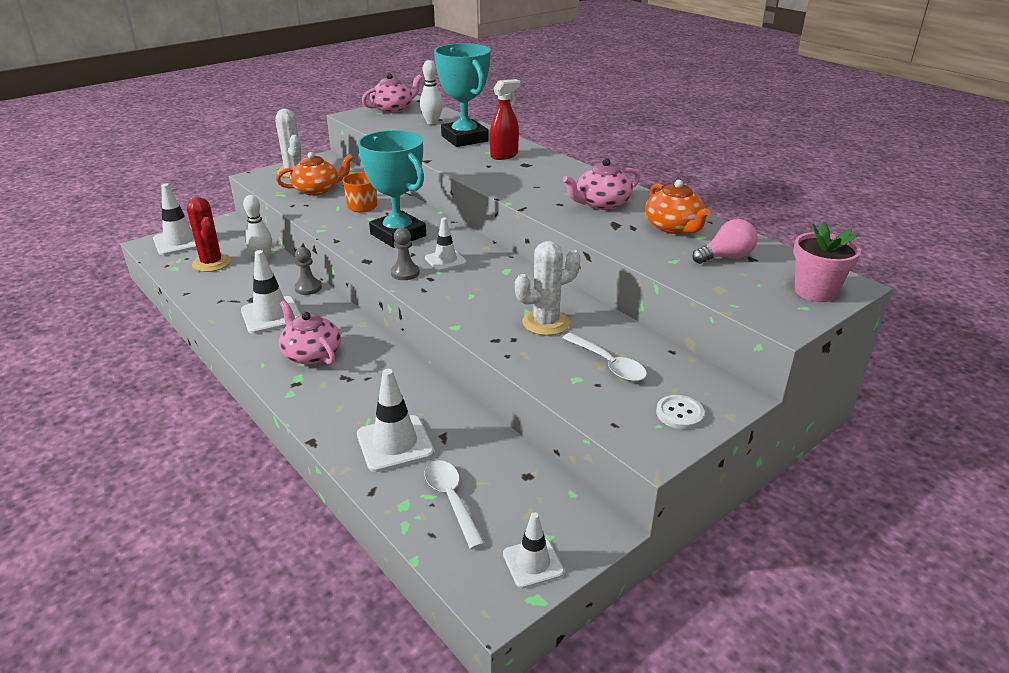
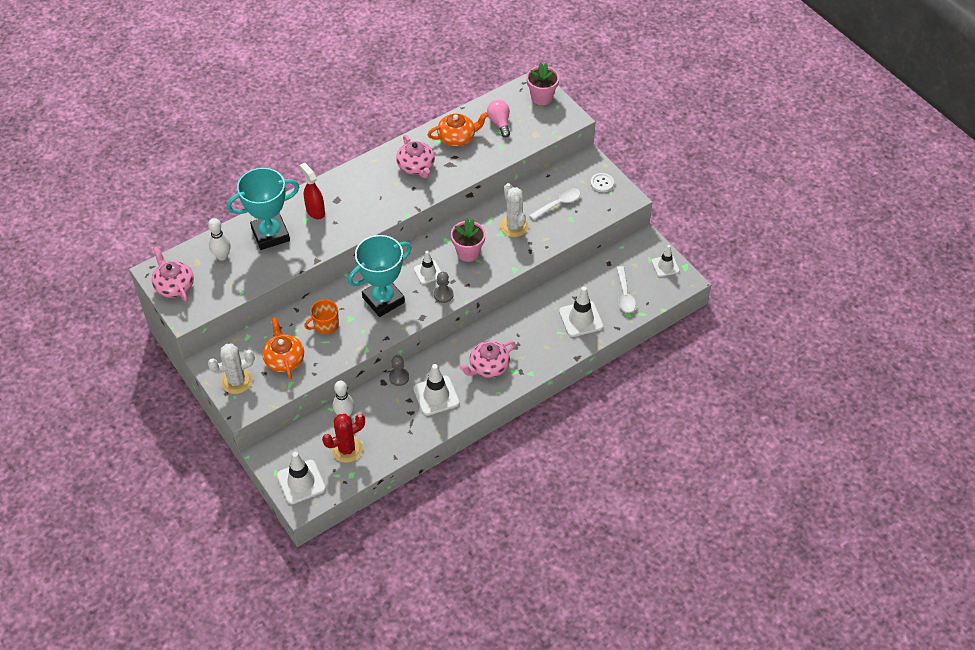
camera: 85 degrees left, 20 degrees up
(451, 500) = (624, 295): white spoon -> white spoon turned 75 degrees counterclockwise
(485, 287) = (468, 252): none -> pink flower pot

